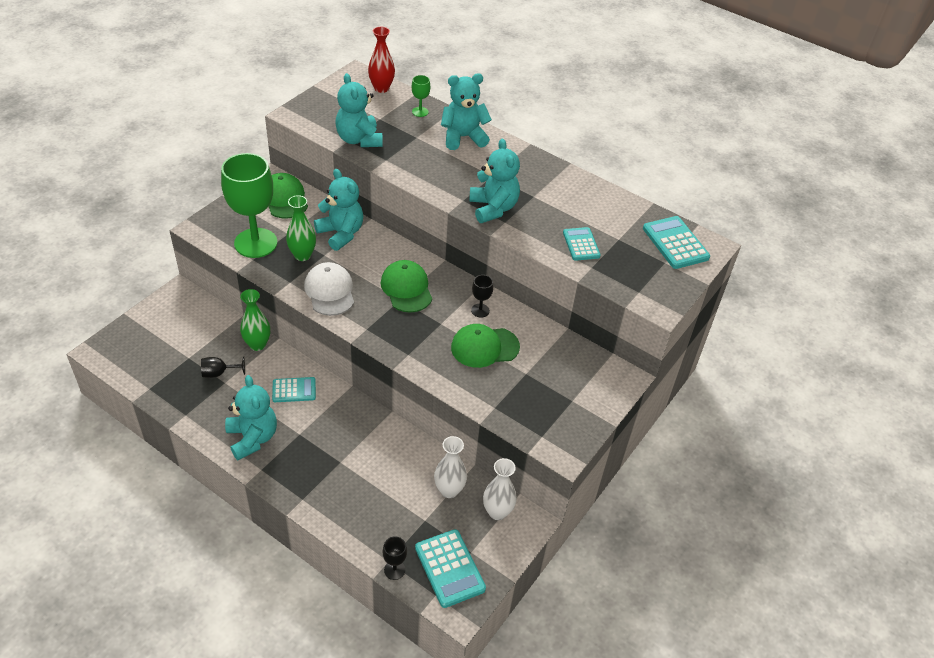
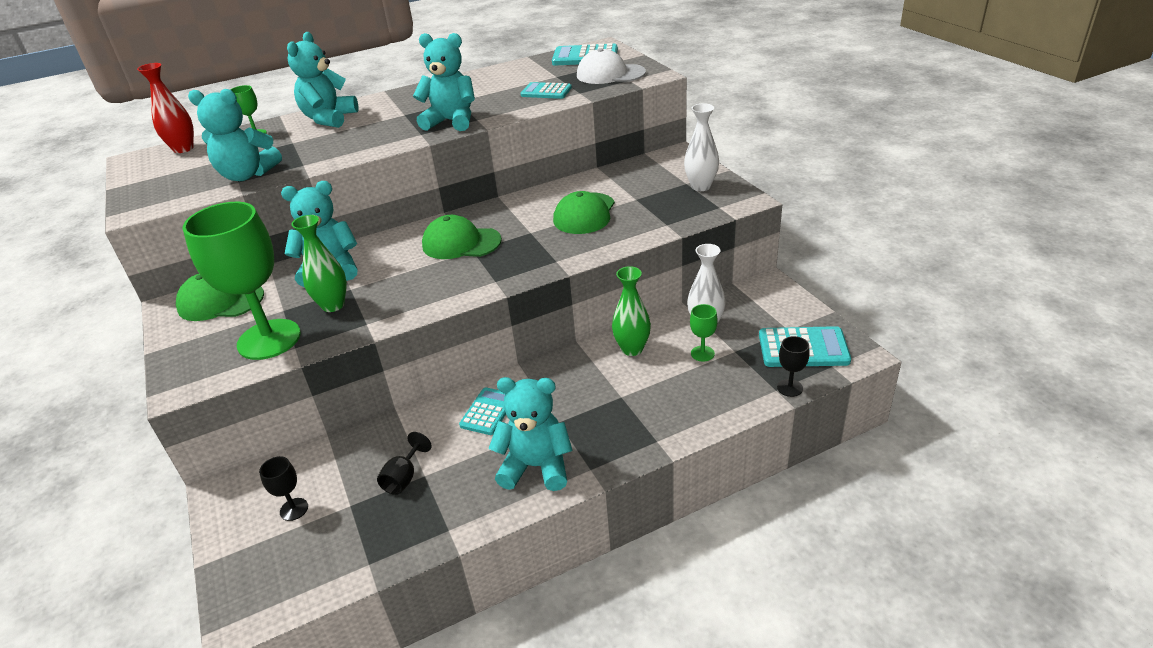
camera: 55 degrees left, 10 degrees down
(257, 344) = (388, 429): green vase -> green vase (632, 349)
(330, 291) = (413, 296): white cap -> white cap (610, 74)
(412, 499) = (702, 353): none -> green goblet
(480, 310) = (534, 206): black goblet -> black goblet (294, 509)
(497, 512) = (748, 301): white vase -> white vase (701, 186)

